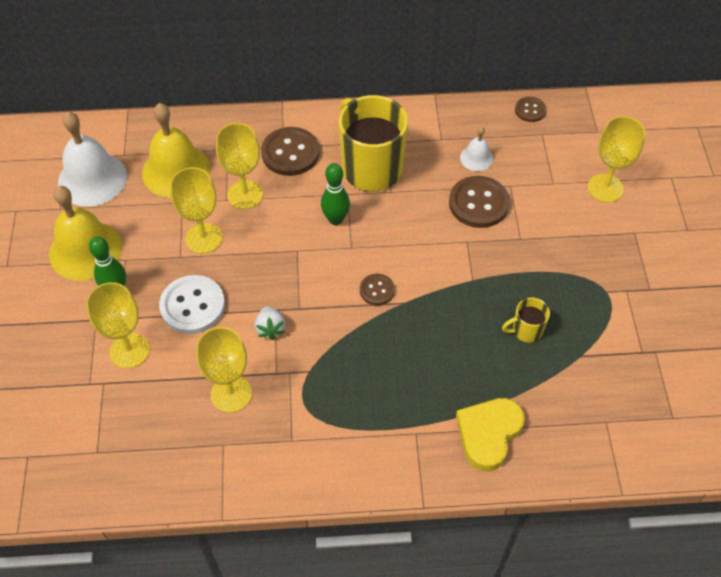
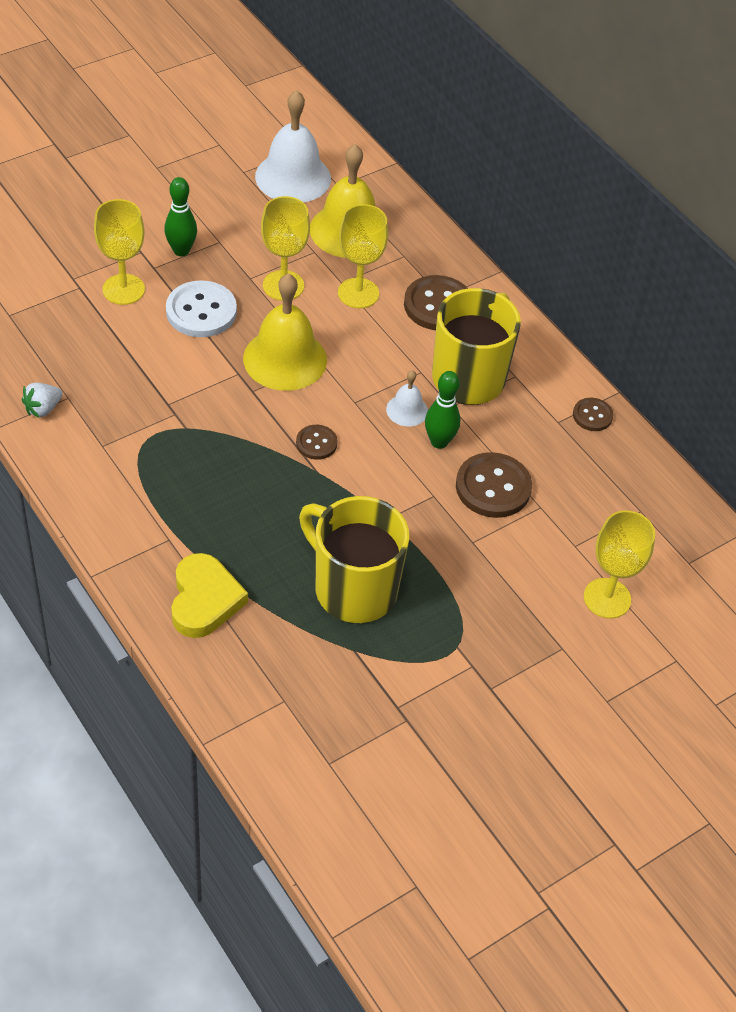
camera: 55 degrees right, 5 degrees down
(85, 250) = (210, 210): yellow bell -> yellow bell (285, 359)
(231, 394) = (124, 380): yellow goblet -> none
(270, 328) = (214, 378): white strawberry -> white strawberry (43, 409)
(335, 219) = (381, 375): green bowling pin -> green bowling pin (439, 442)
(476, 158) = (556, 462): white bell -> white bell (407, 410)
(488, 434) = (204, 600): yellow heart -> yellow heart turned 90 degrees clockwise
(526, 330) = (353, 589): yellow mug -> yellow mug, size x2.23
(530, 110) = (667, 487): brown button -> brown button (592, 415)

